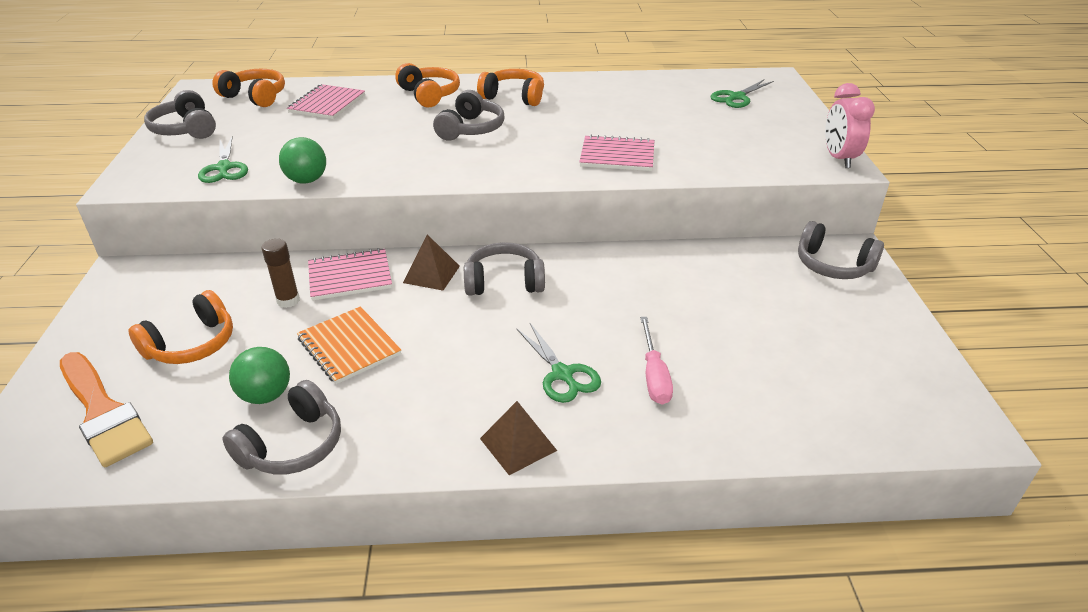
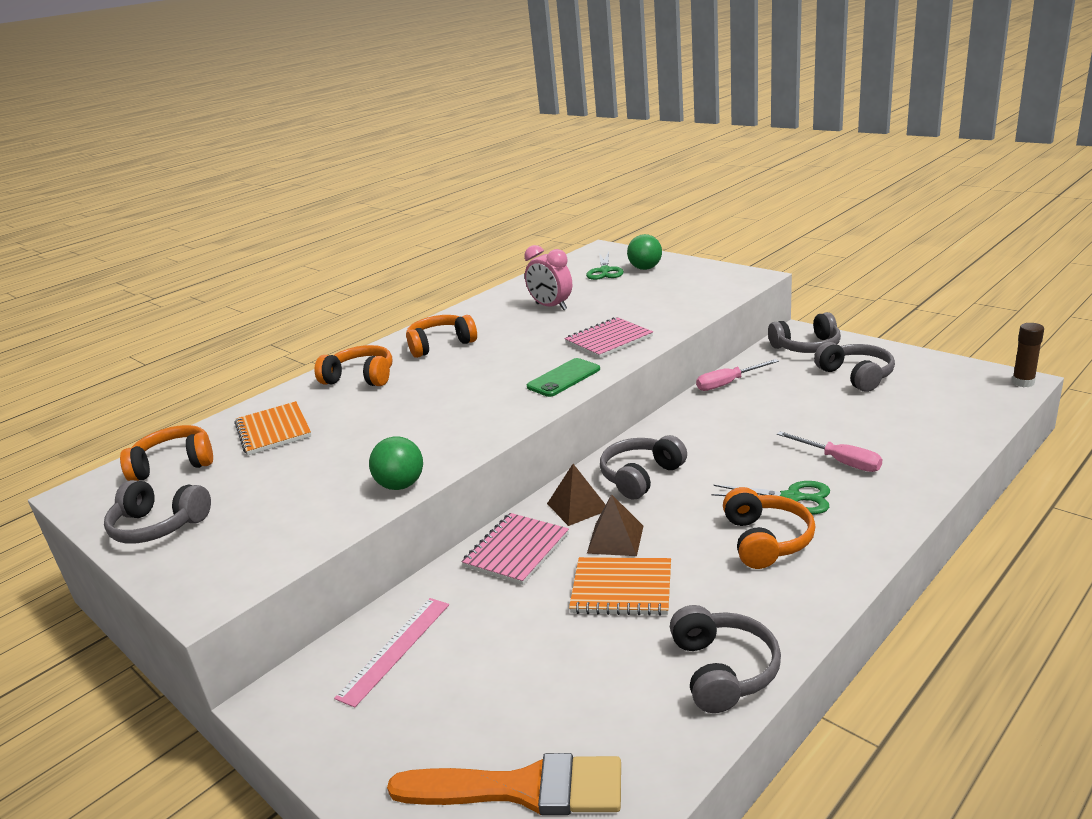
camera: 40 degrees left, 10 degrees down
(192, 344) = (486, 686): orange headphones -> orange headphones (765, 540)
(200, 287) = (395, 649): none -> pink ruler
(224, 168) = (290, 525): green scissors -> none
(266, 395) = (631, 663): green ball -> green ball (645, 268)
(288, 301) = (501, 600): brown glue stick -> brown glue stick (1023, 382)
(327, 104) = (273, 430): pink notebook -> orange notebook
(470, 129) = (458, 380): grey headphones -> grey headphones (856, 376)
(518, 444) = (851, 551): brown pyramid -> brown pyramid (615, 539)
(528, 167) = (564, 378): none -> green phone
(703, 255) = (728, 383): none -> pink screwdriver
(838, 158) = (741, 275): pink clock -> pink clock (551, 307)

